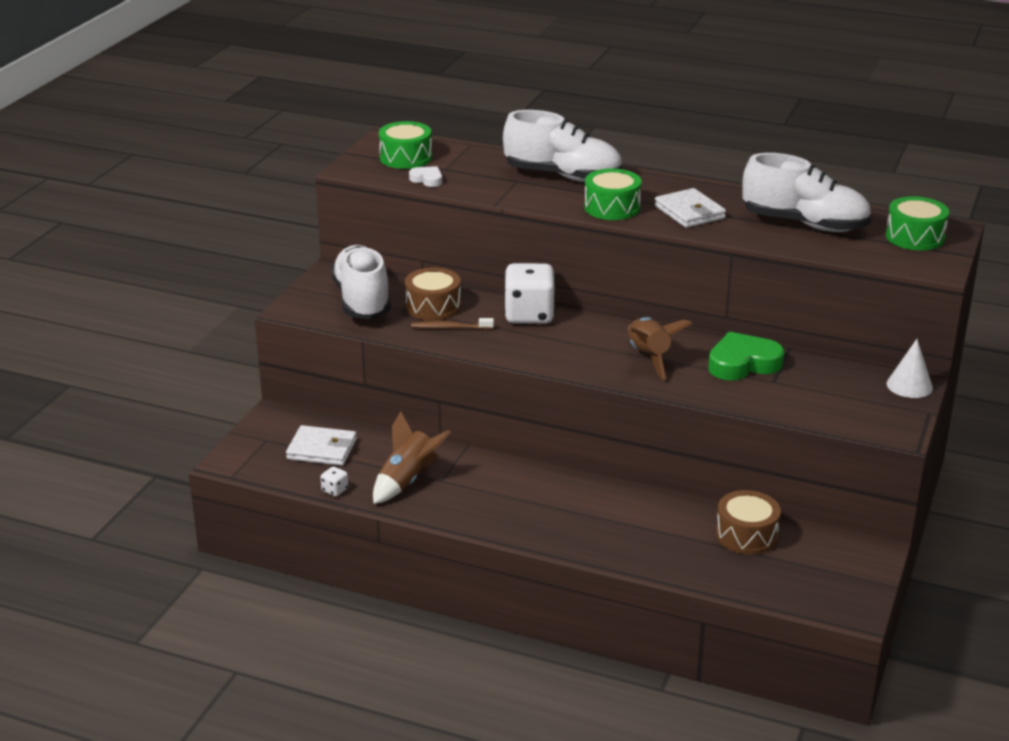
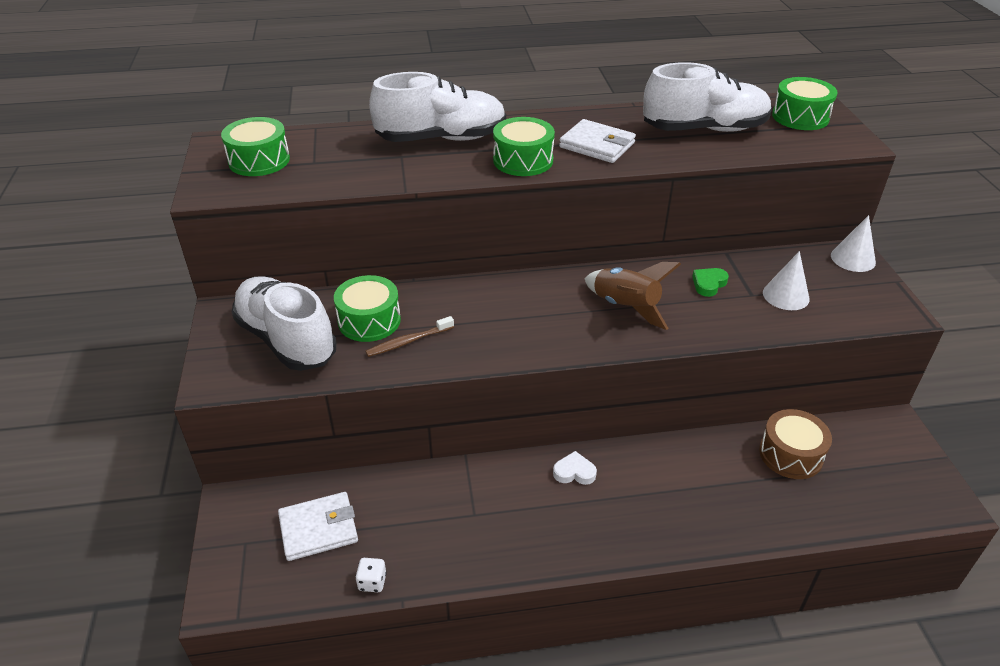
camera: 30 degrees left, 10 degrees up
(407, 481) = (440, 531): brown rocket -> none
(427, 179) = (305, 180): white heart -> white heart (574, 472)
(433, 306) = (369, 321): brown drum -> green drum
(529, 315) = (473, 297): white dice -> none
(743, 363) = (708, 284): green heart -> green heart, size x0.51
(804, 391) = (786, 295): none -> white cone

